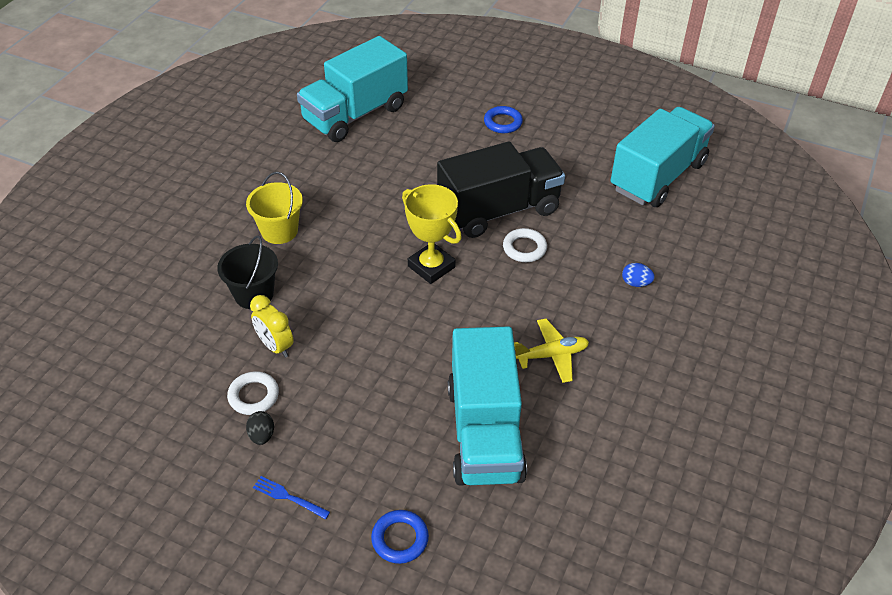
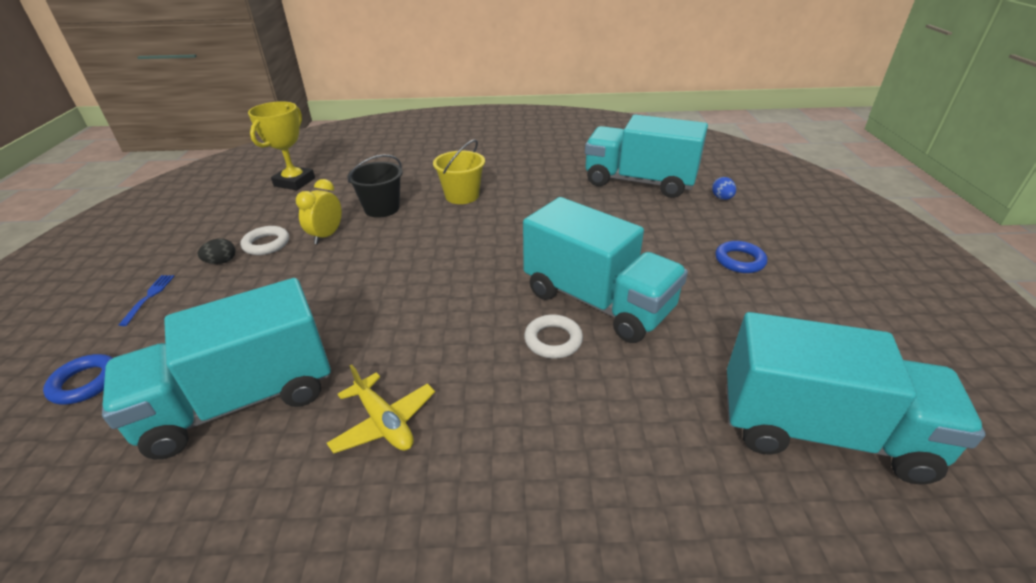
camera: 65 degrees right, 10 degrees down
(431, 267) = (474, 284): yellow trophy -> yellow trophy (294, 182)
(499, 210) = (597, 301): black truck -> turquoise truck
(636, 283) = (571, 475): blue egg -> blue egg (722, 198)

